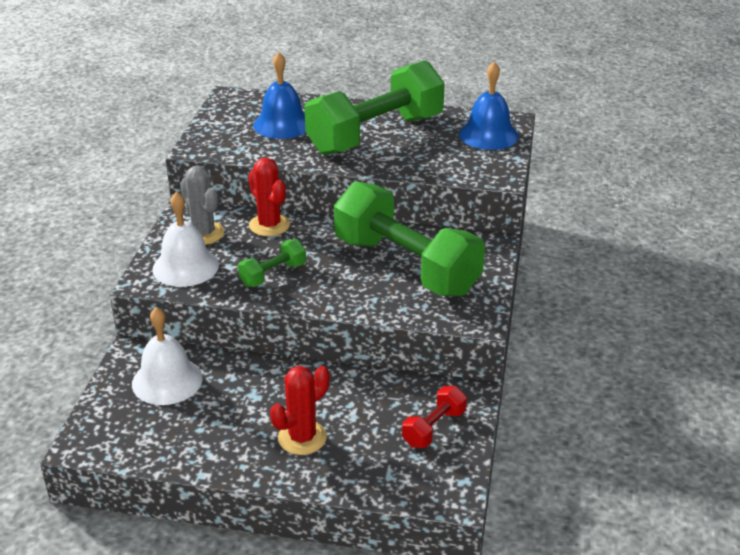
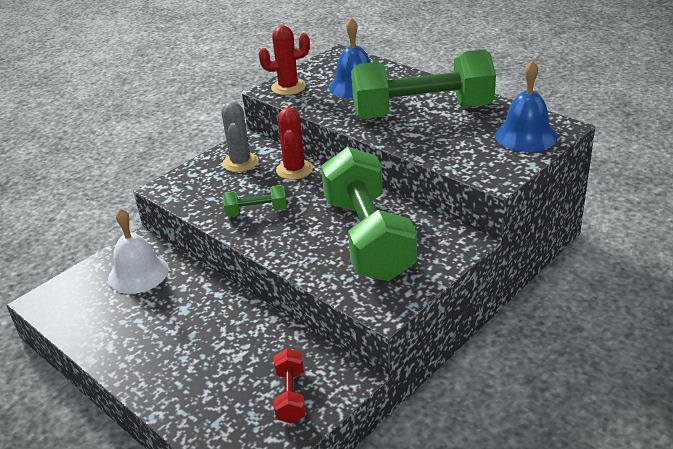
camera: 35 degrees right, 0 degrees up
(185, 266) = (202, 185): white bell -> none
(302, 438) = (183, 359): red cactus -> red cactus (288, 87)
(434, 428) = (290, 396): red dumbbell -> red dumbbell turned 75 degrees counterclockwise

